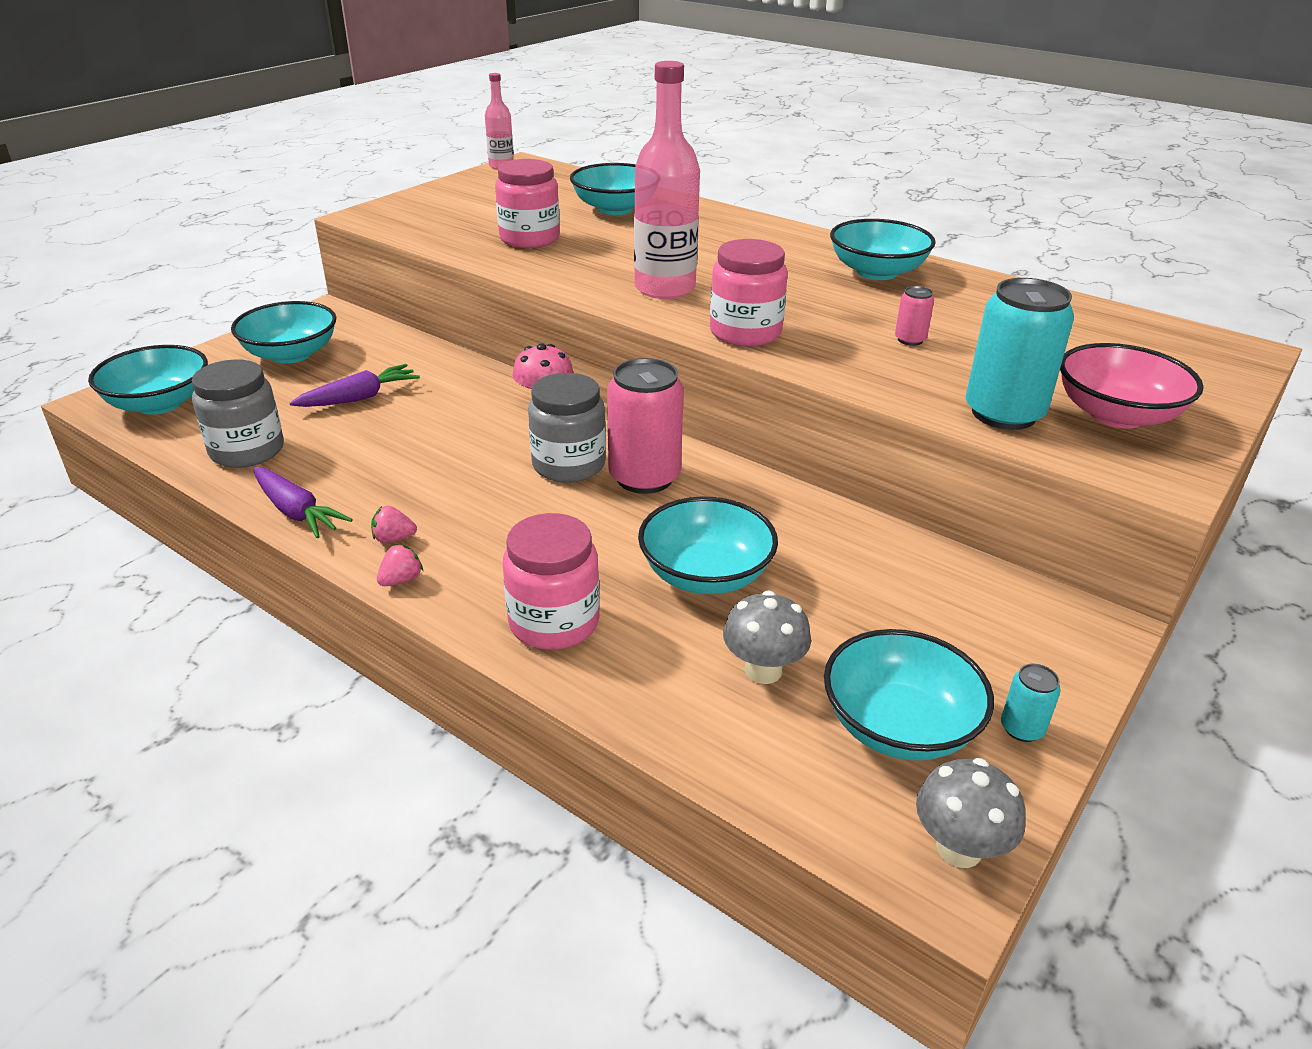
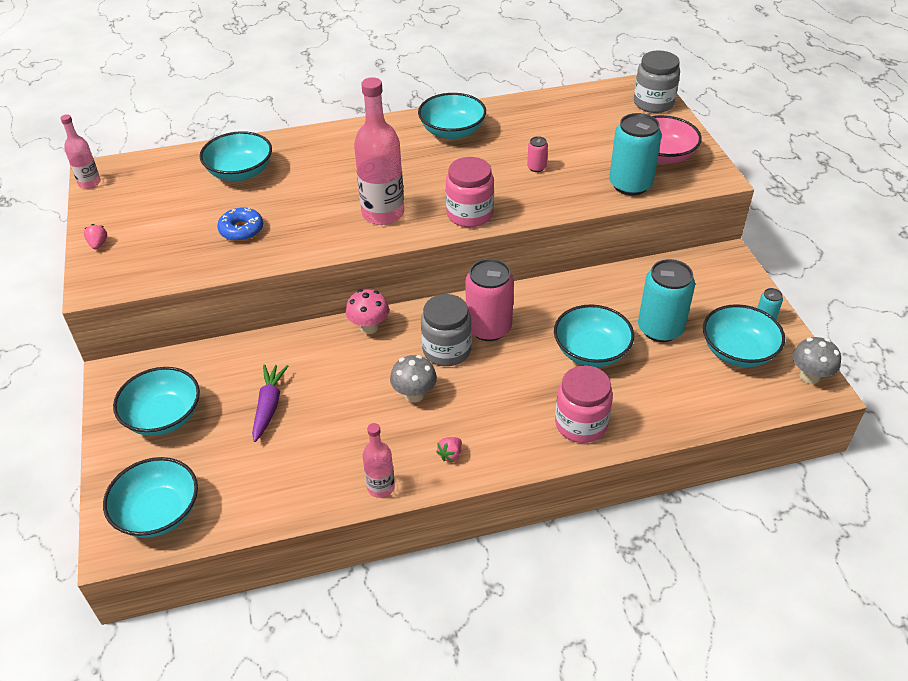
camera: 50 degrees left, 10 degrees up
(247, 450) = (280, 486): grey jar -> grey jar (653, 103)
(297, 512) = (381, 487): purple carrot -> pink bottle
(401, 580) = (493, 467): pink strawberry -> pink strawberry (98, 244)
(529, 239) = (241, 230): pink jar -> blue donut
(763, 670) = (673, 371): grey mushroom -> grey mushroom (414, 394)
(836, 620) = (660, 329): none -> turquoise can

